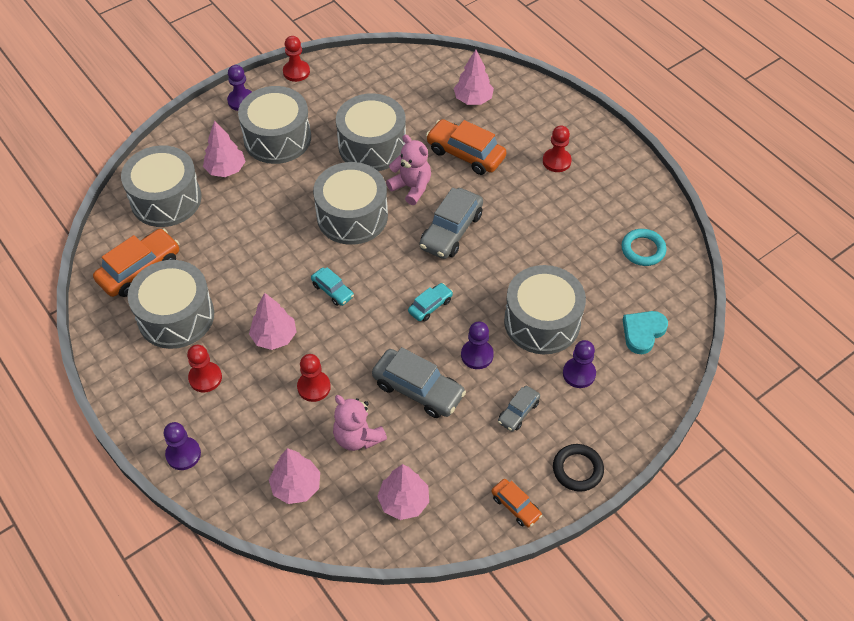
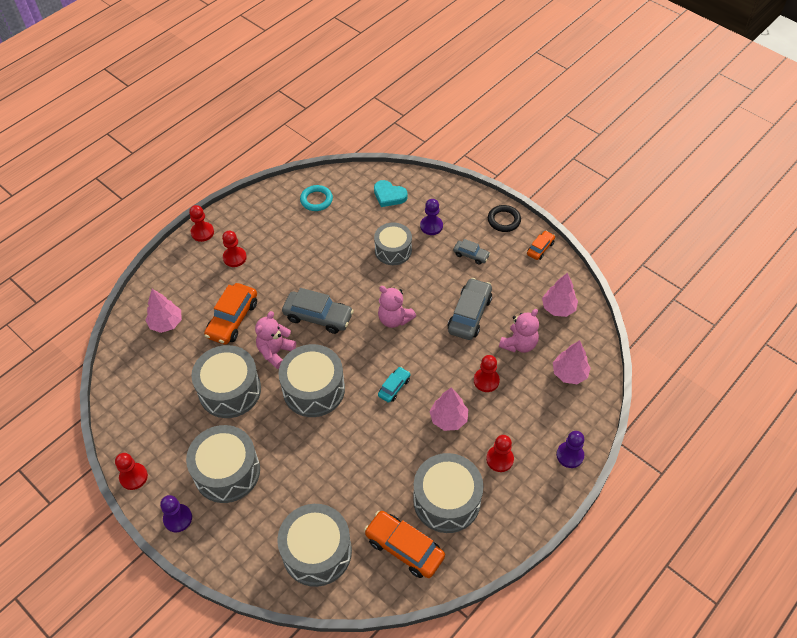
camera: 100 degrees left, 0 degrees up
(226, 169) = (272, 507): pink tree -> none
(430, 306) = (394, 319): turquoise car -> pink teddy bear
(477, 355) = (431, 284): purple pawn -> none
(542, 322) = (393, 250): grey drum -> grey drum, size x0.66
(601, 134) = (202, 232): none -> red pawn

